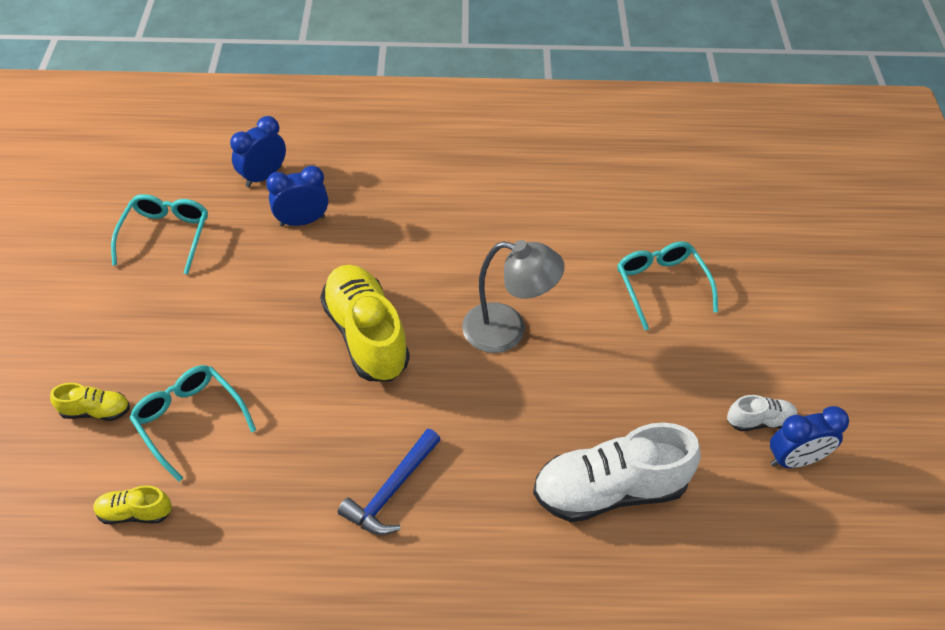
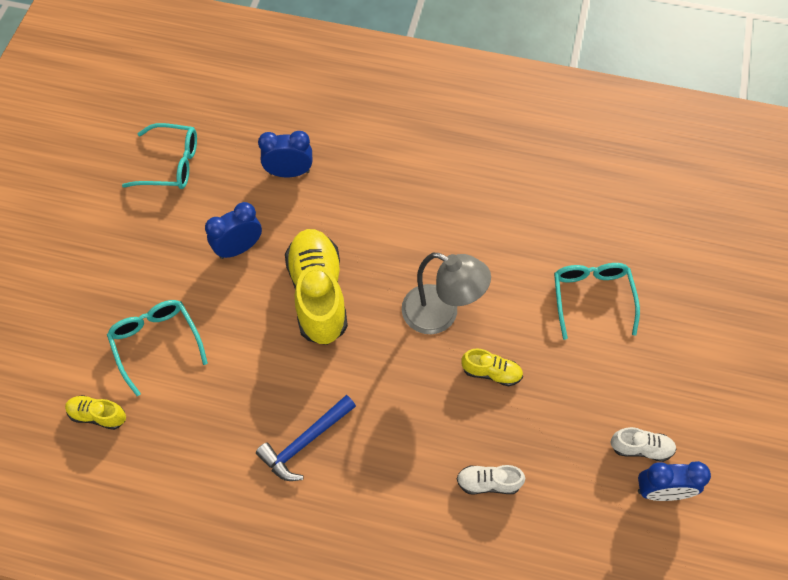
camera: 15 degrees right, 10 degrees up
(96, 411) = (84, 319): yellow shoe -> yellow shoe (491, 372)
(166, 235) = (172, 164): turquoise glasses -> turquoise glasses turned 75 degrees clockwise
(263, 176) = (266, 121): blue clock -> blue clock (239, 248)
(609, 490) = (488, 483): white shoe -> white shoe, size x0.47

